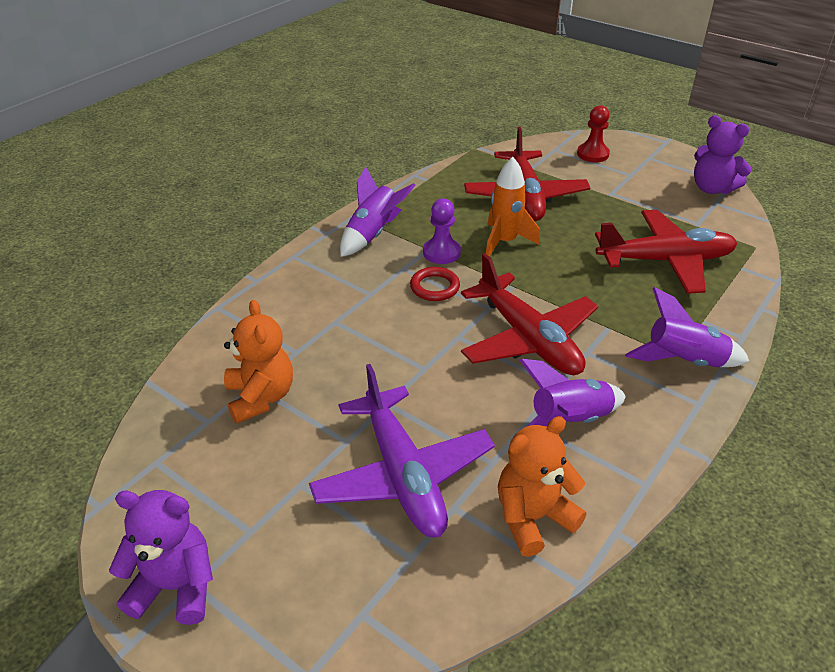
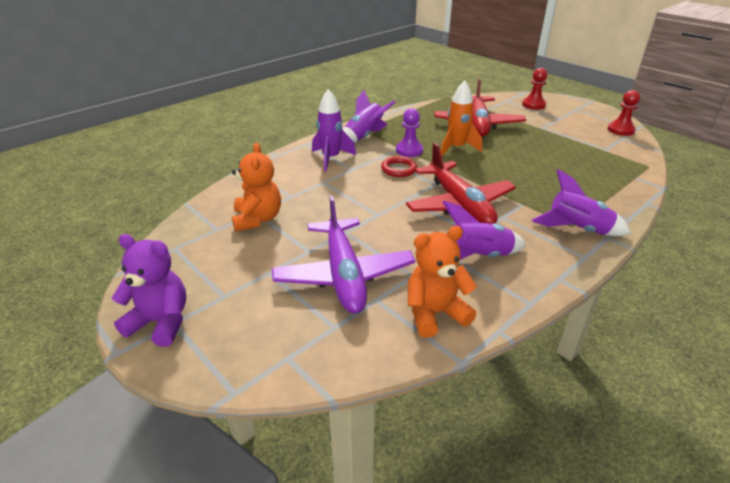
camera: 10 degrees right, 5 degrees down
(336, 279) = (331, 159): none -> purple rocket
(665, 261) = (575, 168): red plane -> none
(712, 188) = (620, 130): purple teddy bear -> red pawn

